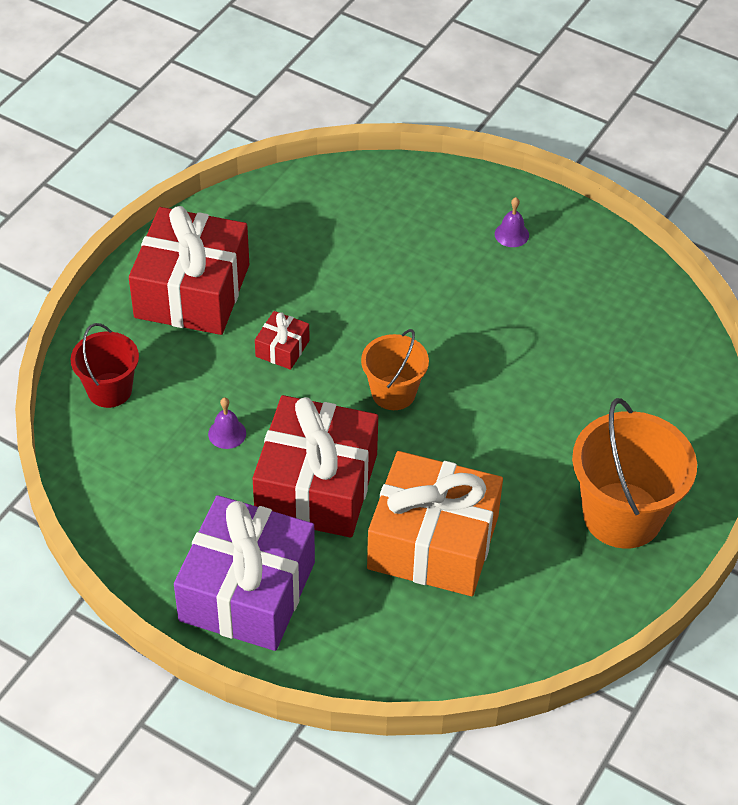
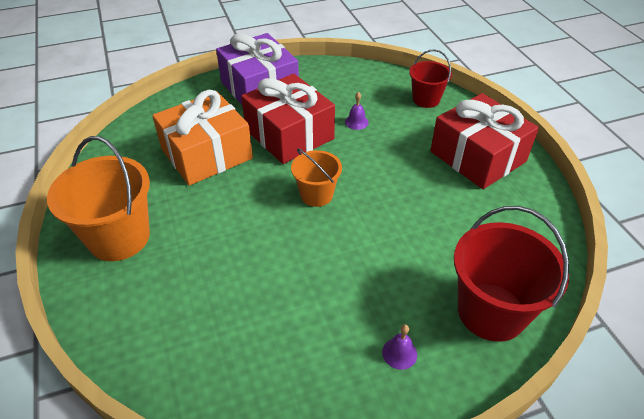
camera: 130 degrees right, 5 degrees down
(282, 348) = (397, 169): red gift -> none
(410, 199) = (491, 311): none -> red bucket

